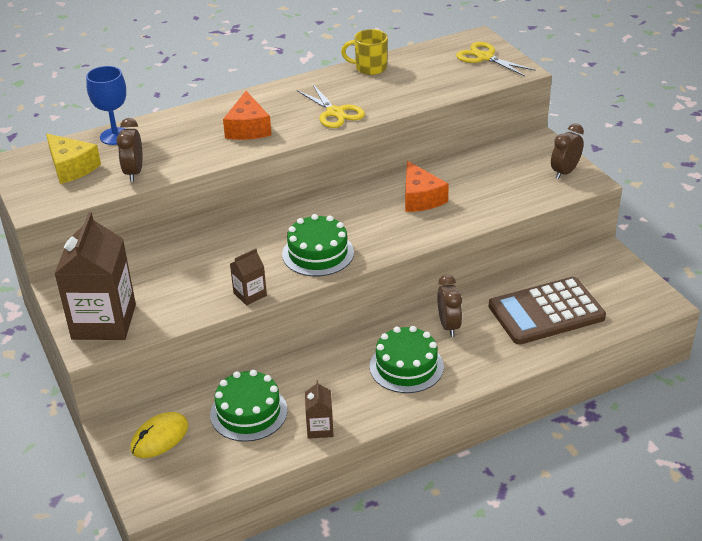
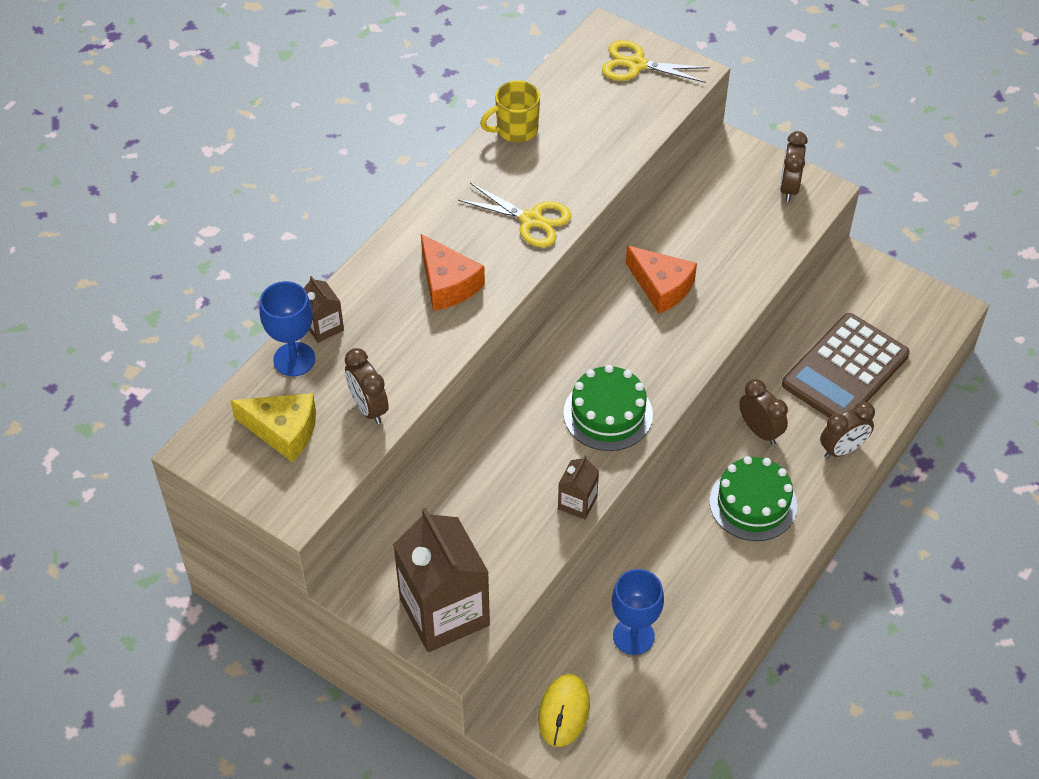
camera: 30 degrees left, 15 degrees up
(248, 412) = (633, 636): green cake -> blue goblet
(320, 428) = (721, 621): brown carton -> brown carton (324, 326)
(503, 358) = (842, 449): none -> brown clock

